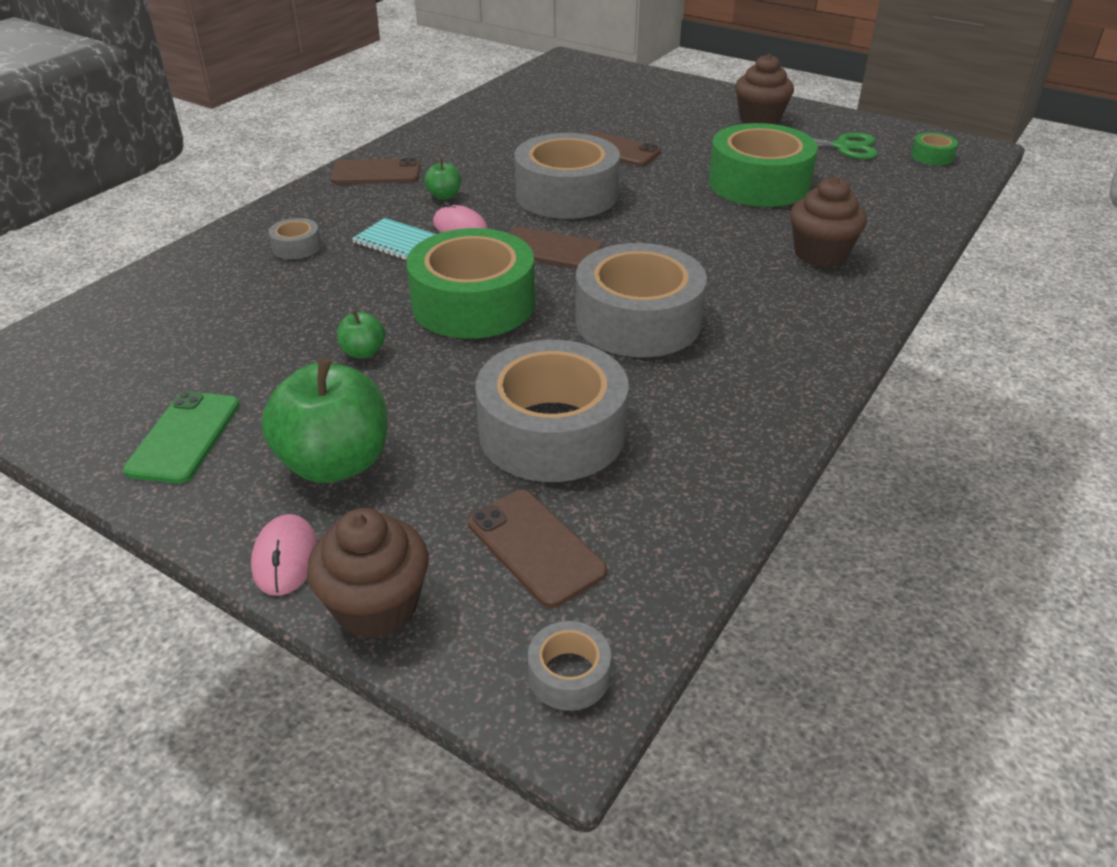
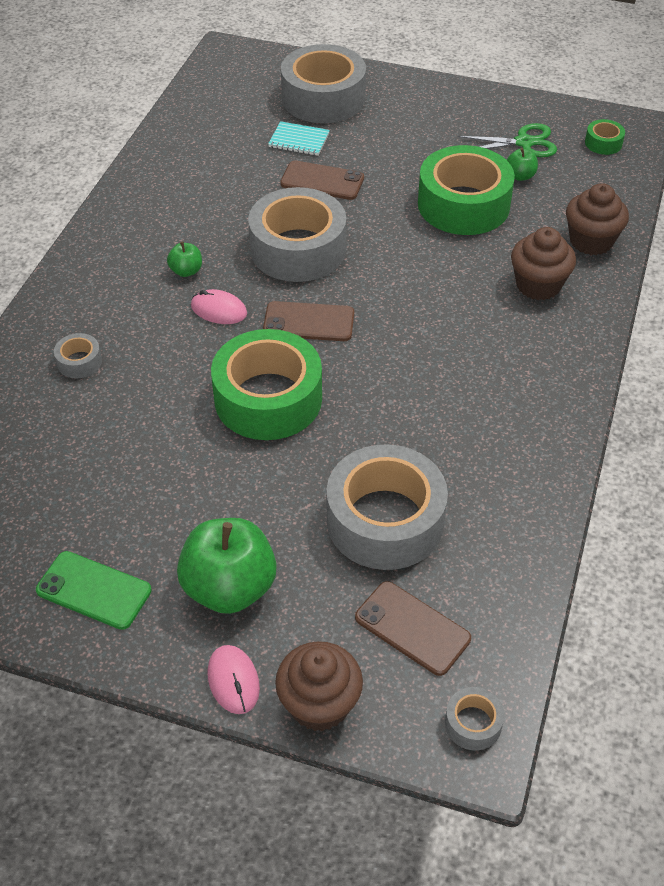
camera: 15 degrees left, 10 degrees up
(184, 437) = (94, 590): green phone -> green phone turned 60 degrees counterclockwise
(363, 352) = (199, 472): green apple -> green apple (520, 176)
(376, 173) = (107, 251): brown phone -> none
(395, 241) = (166, 337): turquoise notebook -> turquoise notebook (299, 140)
(638, 320) = (412, 390): grey tape -> grey tape (323, 98)
(759, 119) = (440, 116): brown cupcake -> brown cupcake (591, 241)

